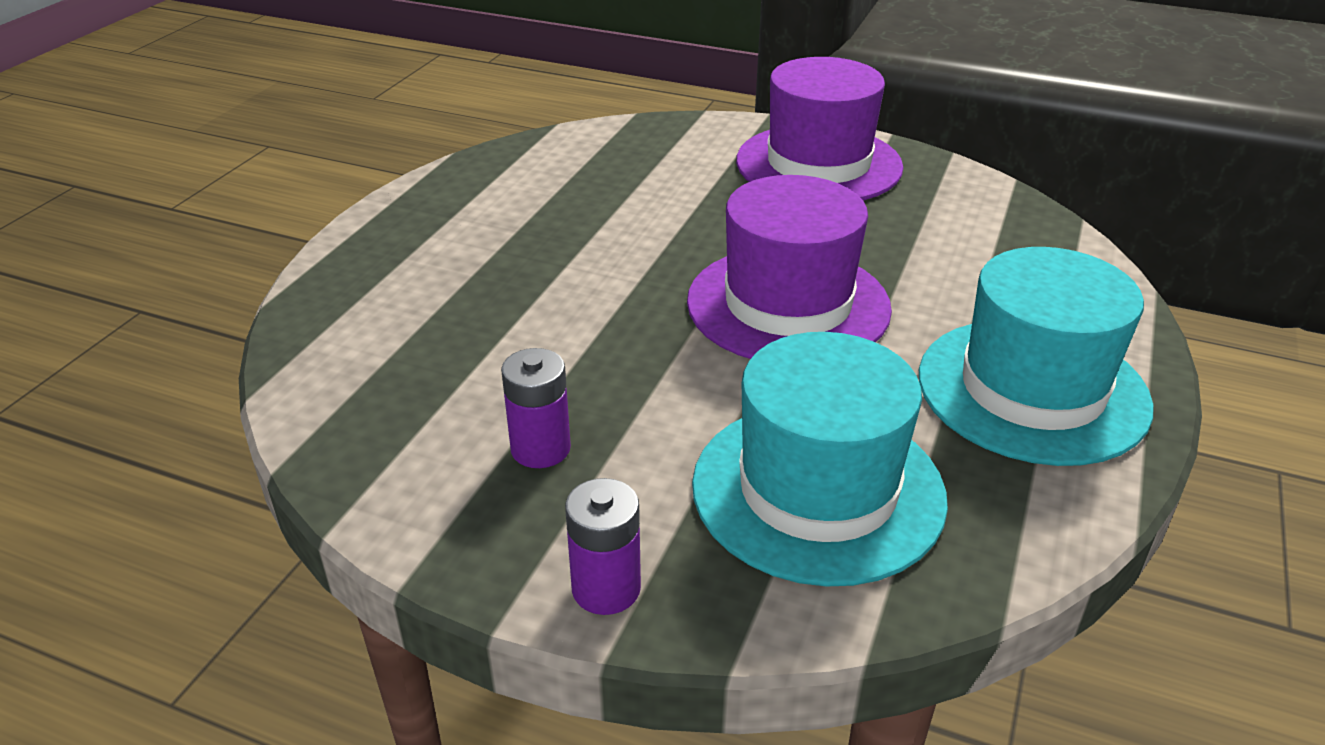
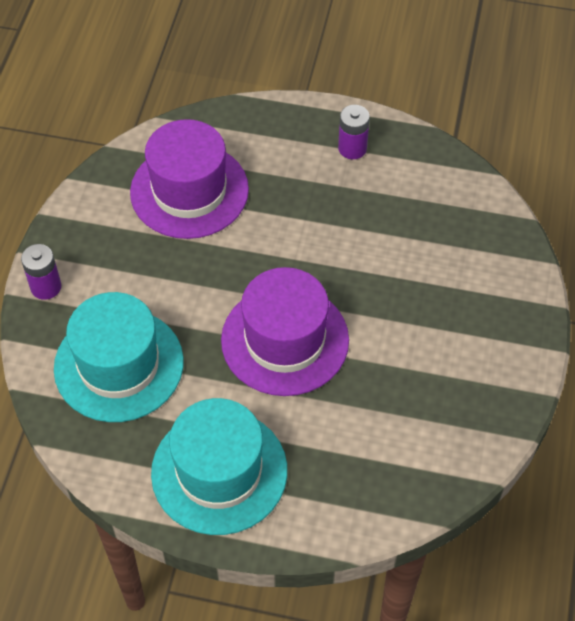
camera: 80 degrees right, 20 degrees up
(540, 448) = (134, 243): purple battery -> purple battery (352, 148)
(818, 164) = (482, 346): purple hat -> purple hat (189, 191)

